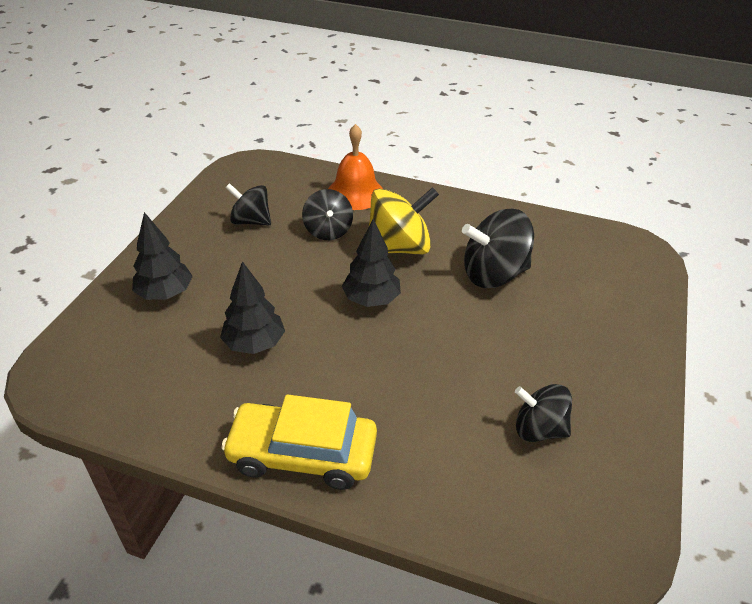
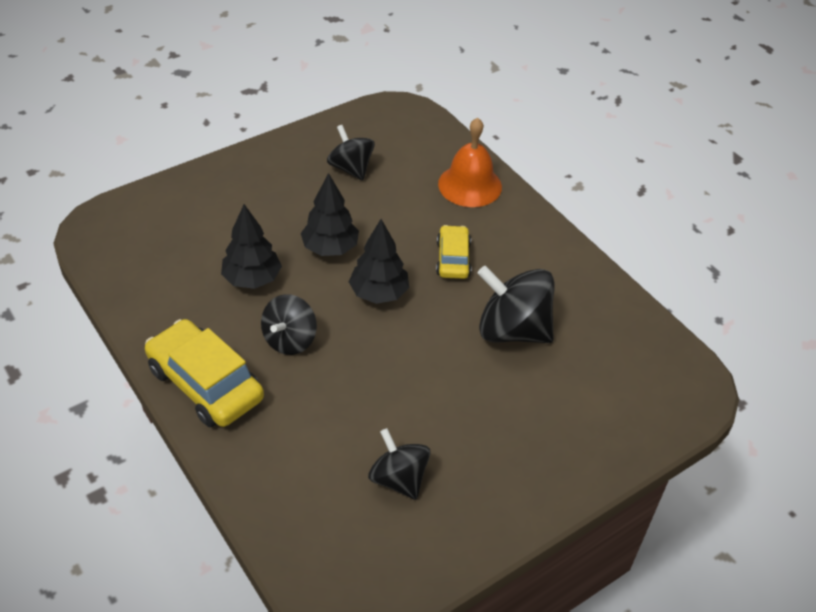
camera: 35 degrees right, 5 degrees up
(165, 294) = (226, 201): black tree -> black tree (330, 248)
(328, 231) = (407, 211): black spinning top -> black spinning top (290, 340)
(399, 247) = (453, 259): yellow spinning top -> yellow car

